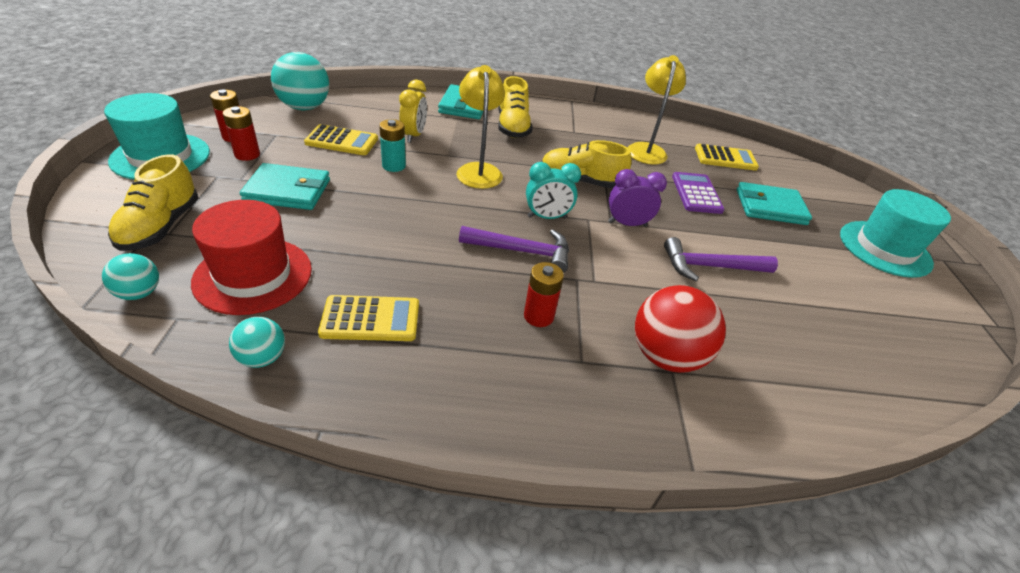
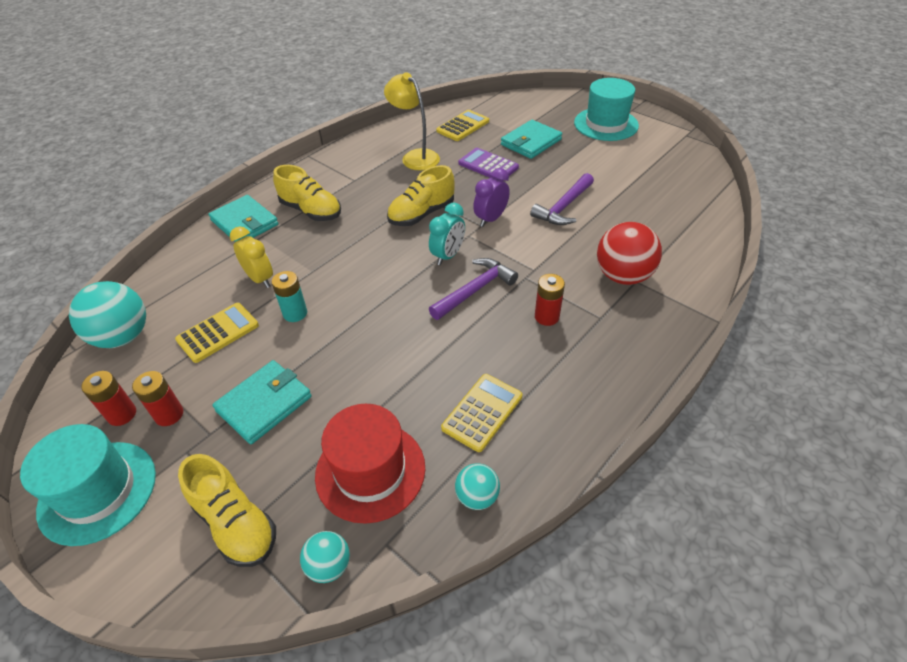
camera: 45 degrees left, 5 degrees up
(478, 170) = (353, 263): yellow lamp -> none

